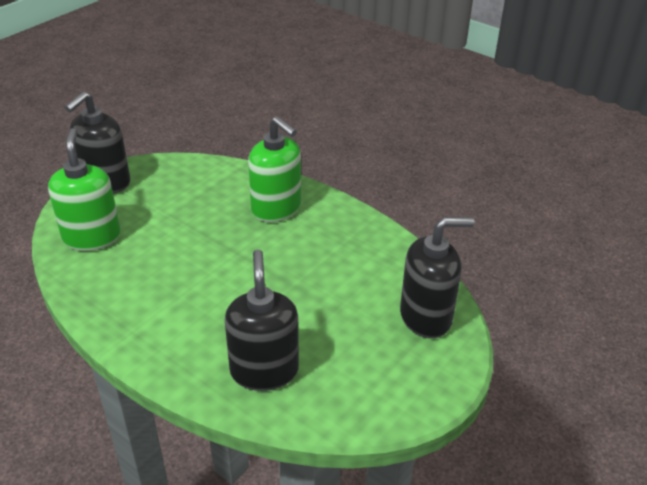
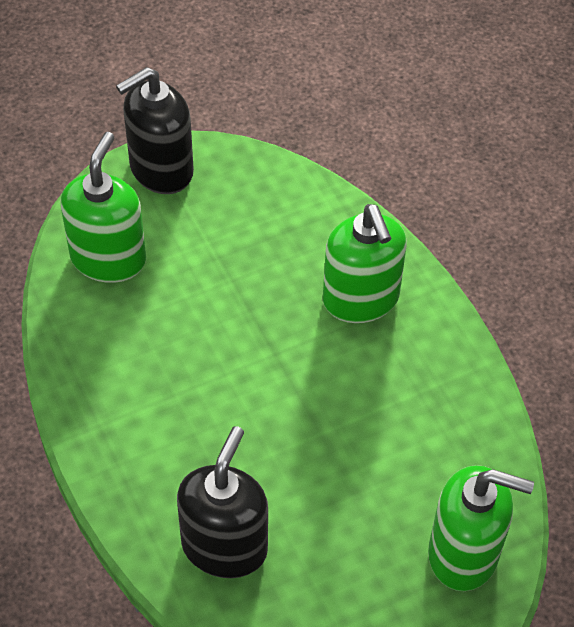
camera: 25 degrees right, 15 degrees up
(426, 317) = (464, 554): black soap dispenser -> green soap dispenser

